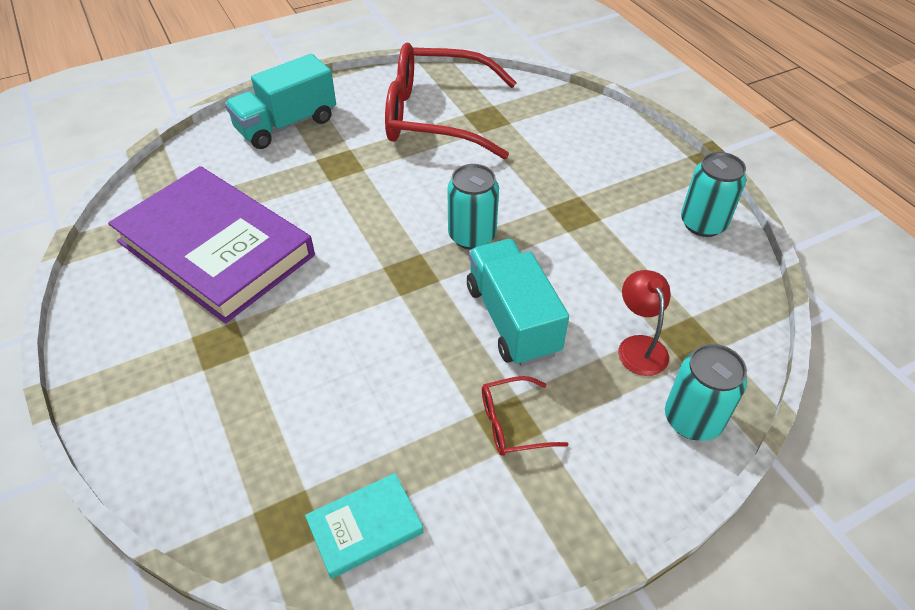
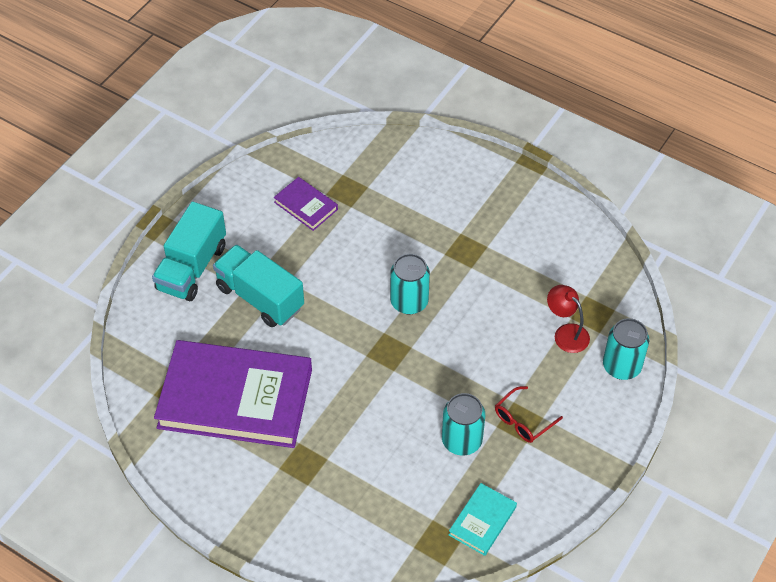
camera: 30 degrees left, 5 degrees up
(436, 116) = (306, 206): red glasses -> purple book
(512, 319) = (478, 352): turquoise truck -> turquoise truck (260, 297)
(703, 224) = (556, 219): turquoise can -> turquoise can (461, 441)

